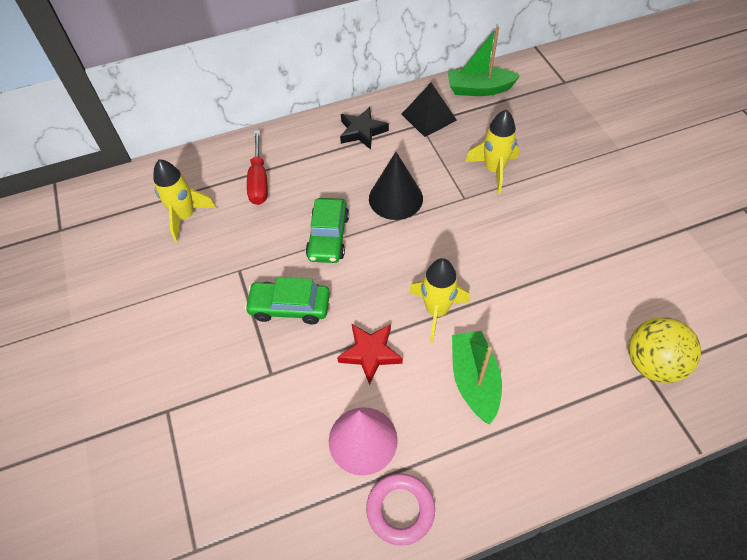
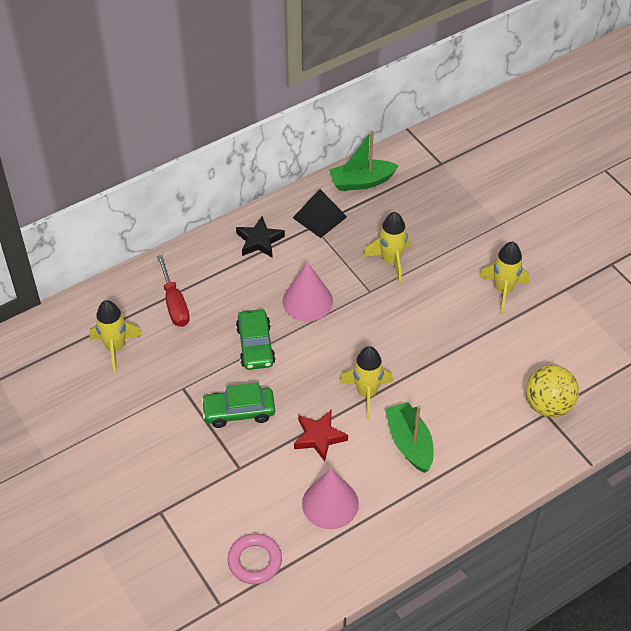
camera: 15 degrees left, 5 degrees down
(395, 198) = (307, 301): black cone -> pink cone
(400, 510) = (372, 546): pink ring -> pink ring (255, 561)
(613, 219) = (503, 290): none -> yellow rocket

